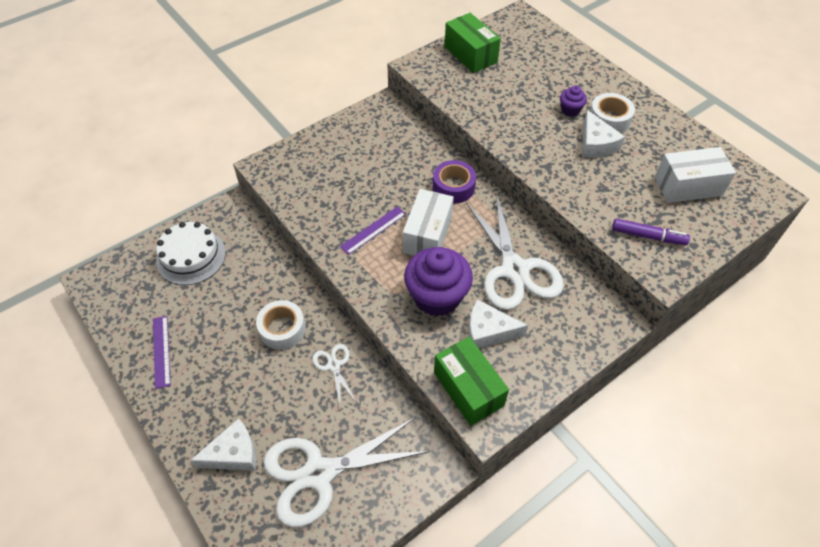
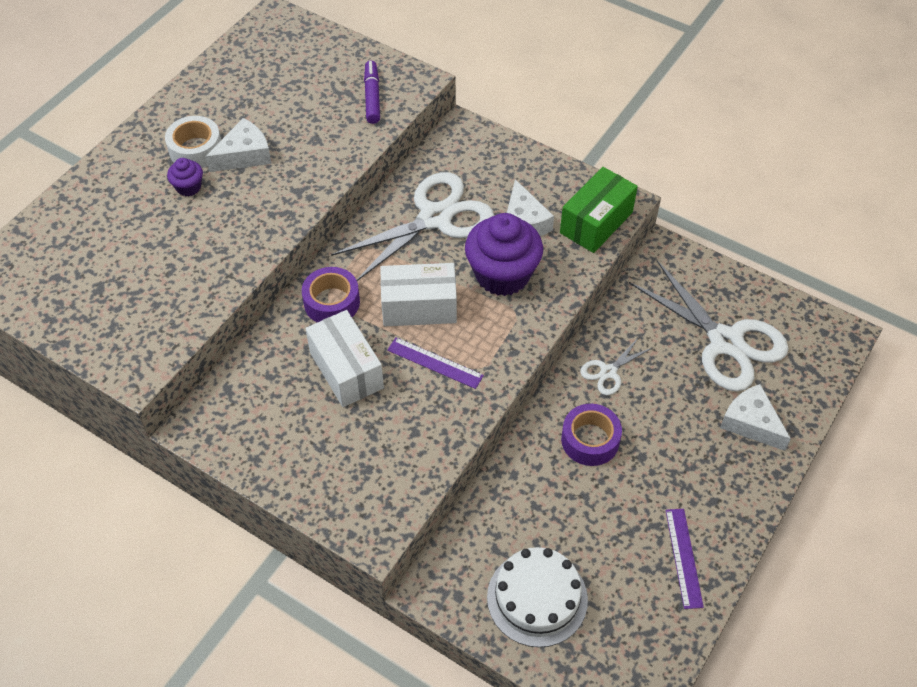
camera: 110 degrees left, 0 degrees up
(161, 351) = (683, 557): purple ruler -> purple ruler turned 60 degrees counterclockwise
(282, 329) = (590, 440): white tape -> purple tape
(470, 54) = (95, 315): green box -> none
(688, 186) = (286, 75): white box -> white box (346, 370)

